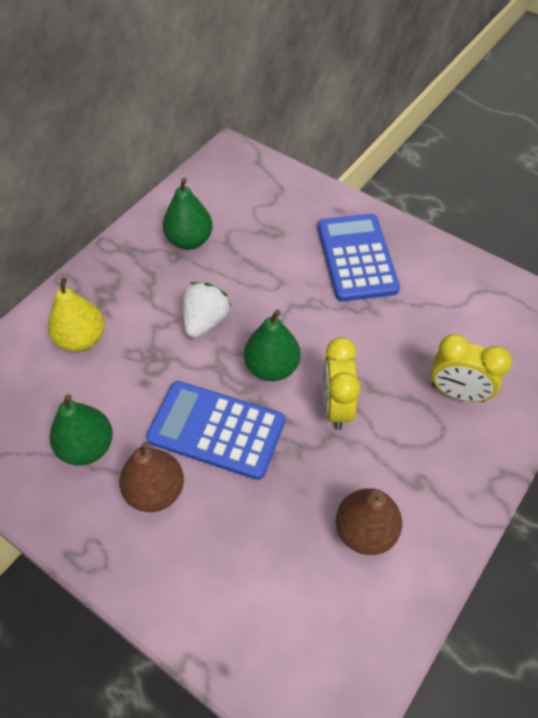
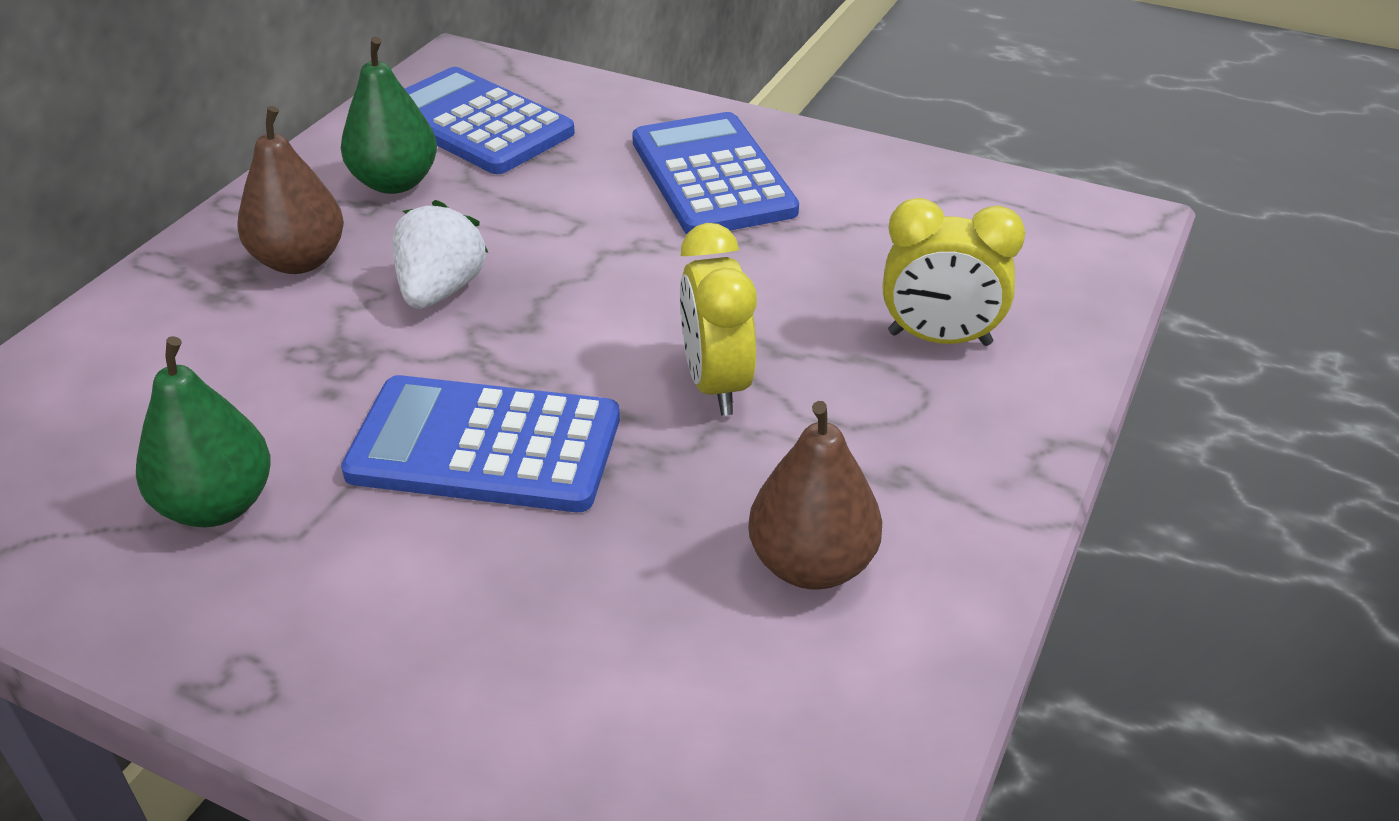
camera: 10 degrees left, 15 degrees down
(81, 339) = (193, 342): yellow pear -> none
(155, 491) = (370, 557): brown pear -> brown pear (300, 261)
(236, 201) = (476, 123): none -> blue calculator
(272, 367) = (581, 342): green pear -> none

